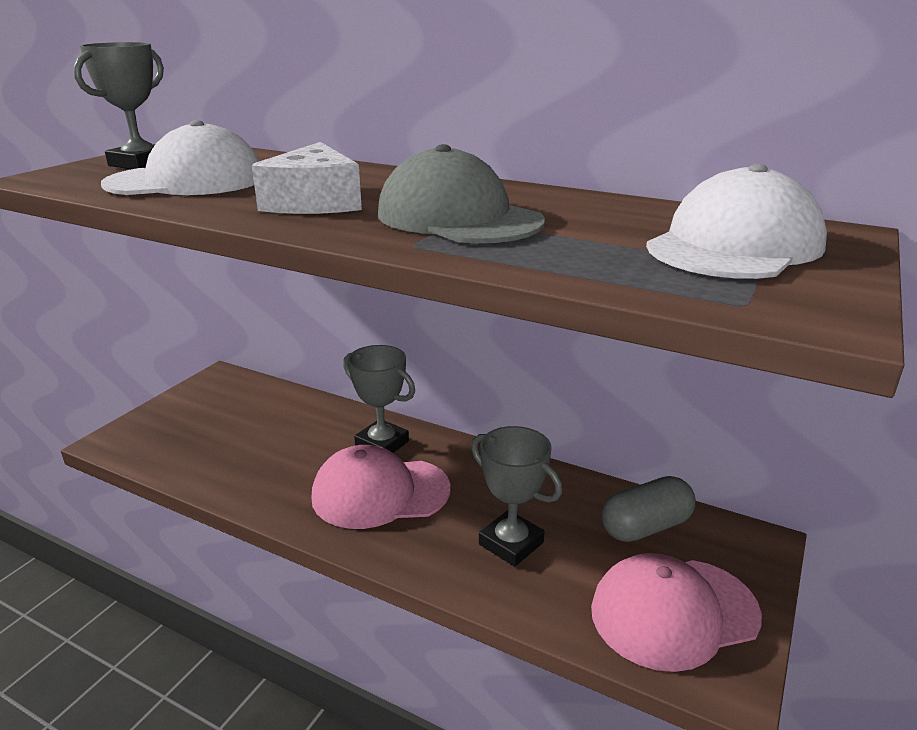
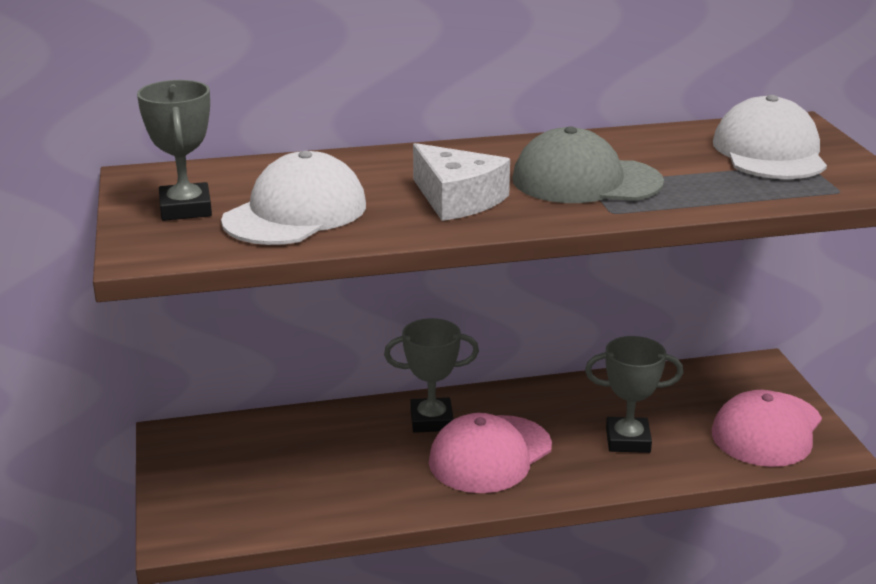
camera: 40 degrees left, 0 degrees up
(645, 527) = (691, 388): grey capsule -> none

